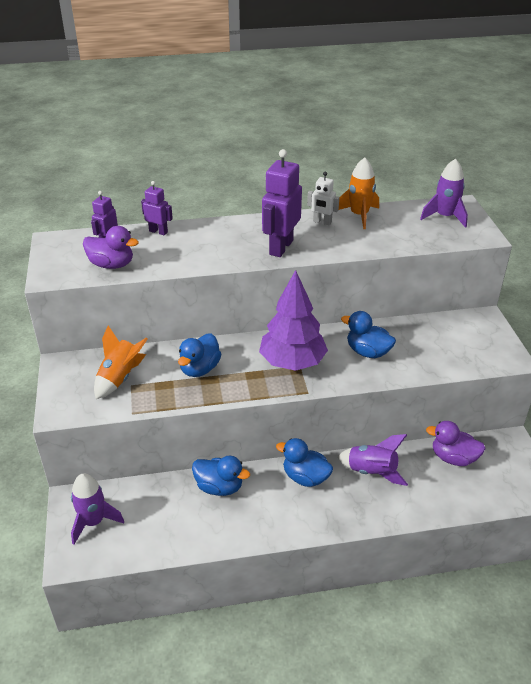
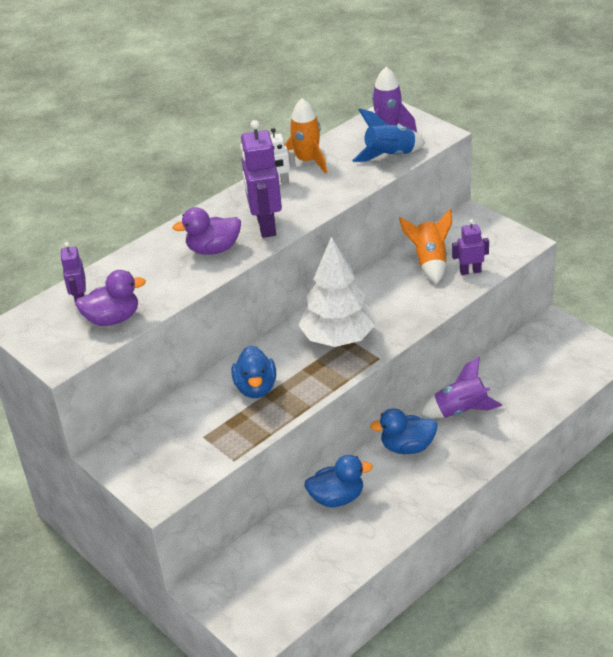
camera: 30 degrees left, 0 degrees up
(93, 522) = (247, 594): purple rocket -> none
(120, 377) = (184, 436): orange rocket -> orange rocket (429, 262)
(158, 231) = (121, 265): purple robot -> purple robot (470, 271)
(292, 362) = (338, 338): purple tree -> white tree
(367, 352) = (397, 295): blue duck -> none
(426, 236) = (390, 156): none -> blue rocket
(453, 458) = (518, 362): purple duck -> purple duck (213, 249)

